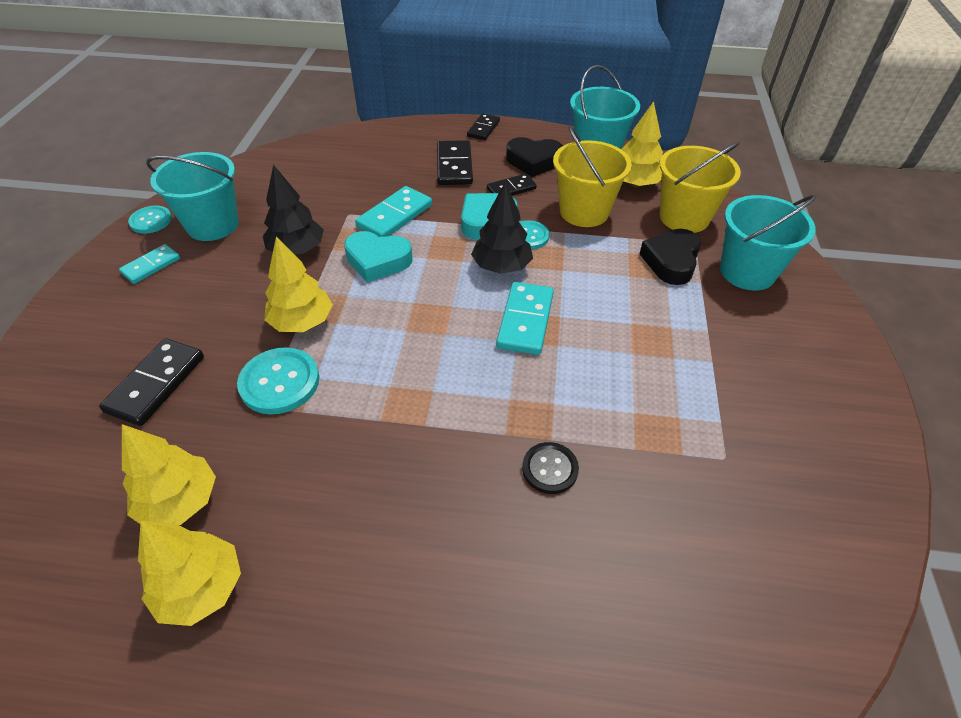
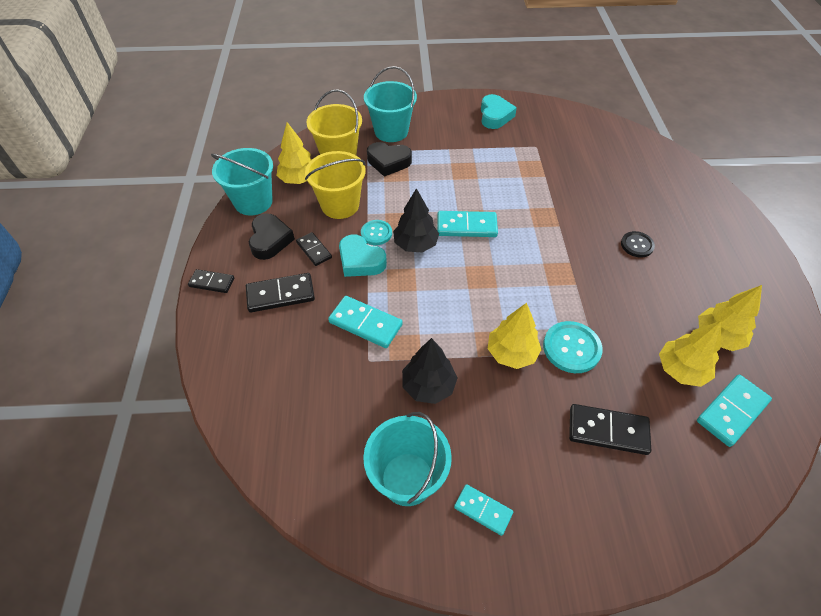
camera: 100 degrees left, 5 degrees up
(84, 541) = (732, 411): none -> turquoise domino
(151, 221) = (413, 552): turquoise button -> none
(377, 261) = (428, 321): turquoise heart -> turquoise heart (495, 116)
(550, 469) = (572, 206): black button -> black button (637, 245)

